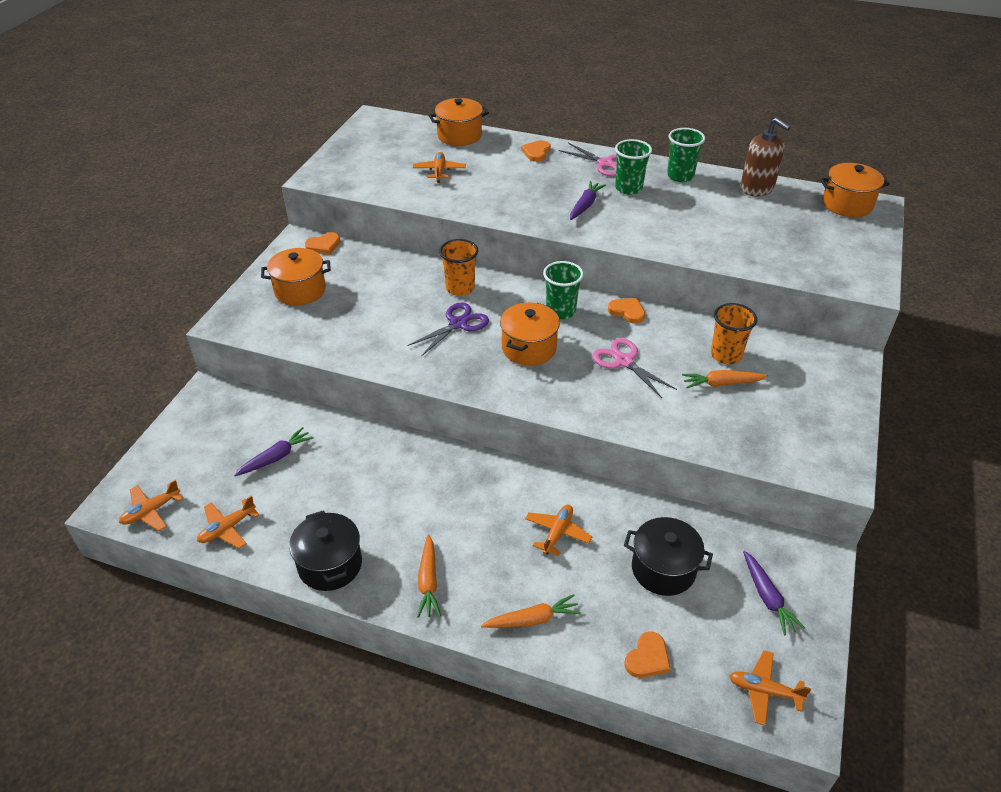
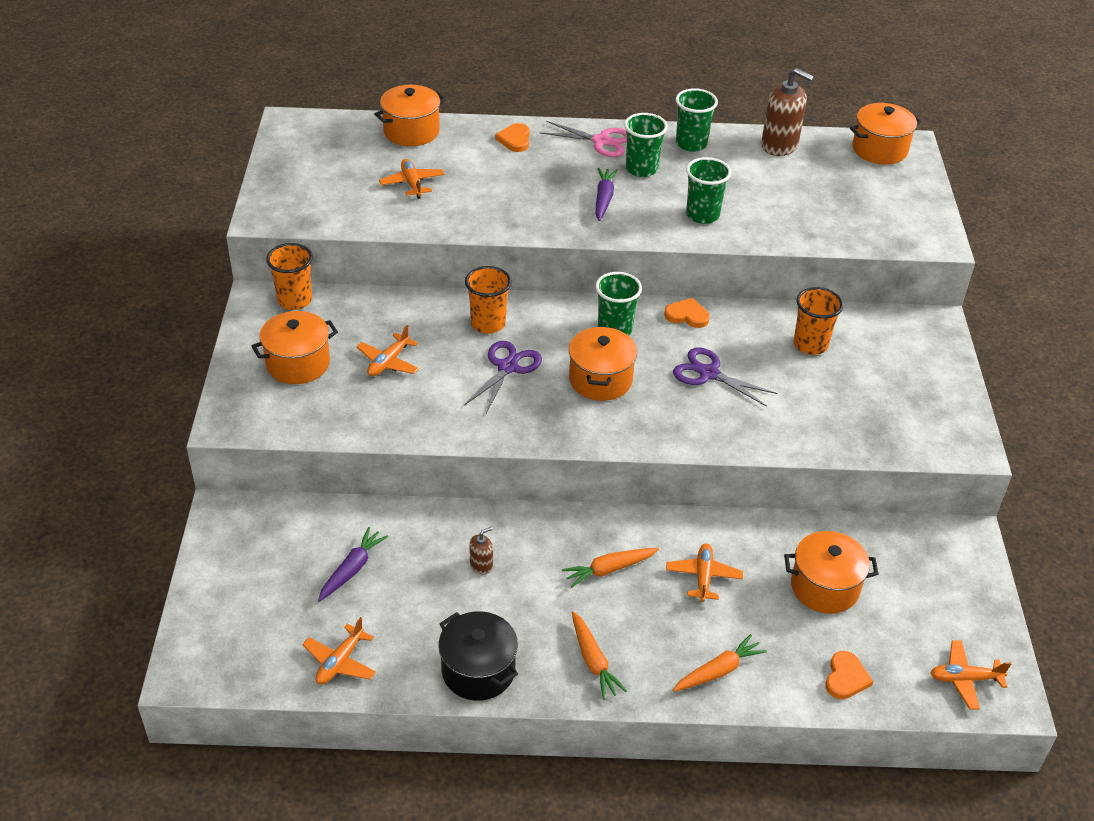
camera: 20 degrees left, 0 degrees up
(151, 511) = (237, 665): orange plane -> orange plane (388, 362)
(324, 245) = (295, 300): orange heart -> orange cup
(377, 478) = (481, 565): none -> brown soap dispenser
(624, 361) = (709, 373): pink scissors -> purple scissors
(663, 230) = (702, 215): none -> green cup
(663, 569) = (824, 587): black pot -> orange pot
(721, 384) = (819, 377): orange carrot -> orange carrot (609, 569)
(767, 597) = (934, 589): purple carrot -> none

